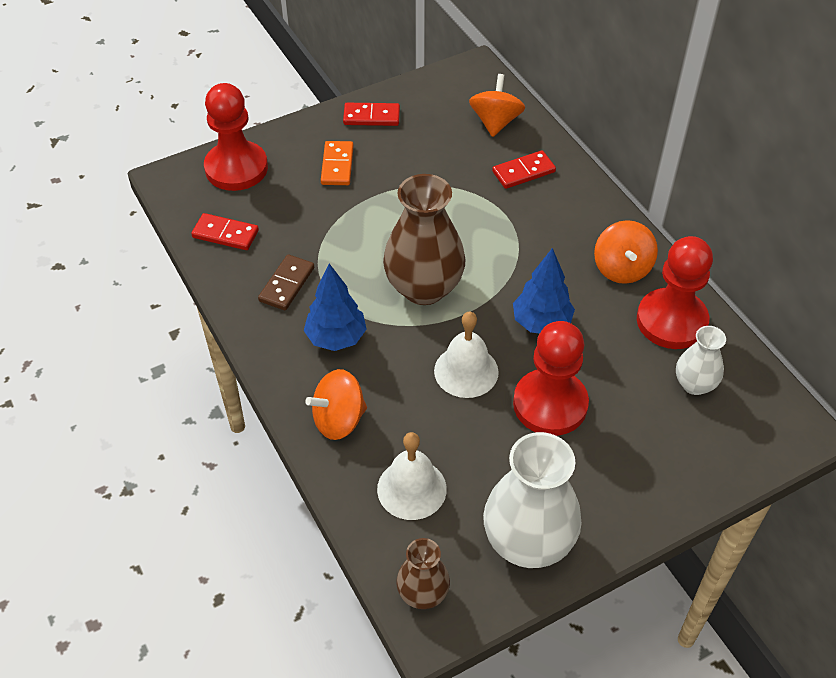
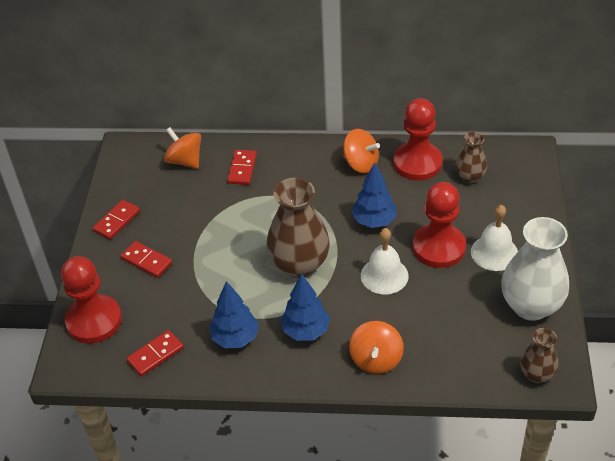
camera: 55 degrees left, 5 degrees down
(287, 284) = (235, 338): brown domino -> blue tree
(337, 165) = (146, 261): orange domino -> red domino
(411, 489) = (456, 345): white bell -> white bell (494, 252)
(694, 384) = (470, 177): white vase -> brown vase

